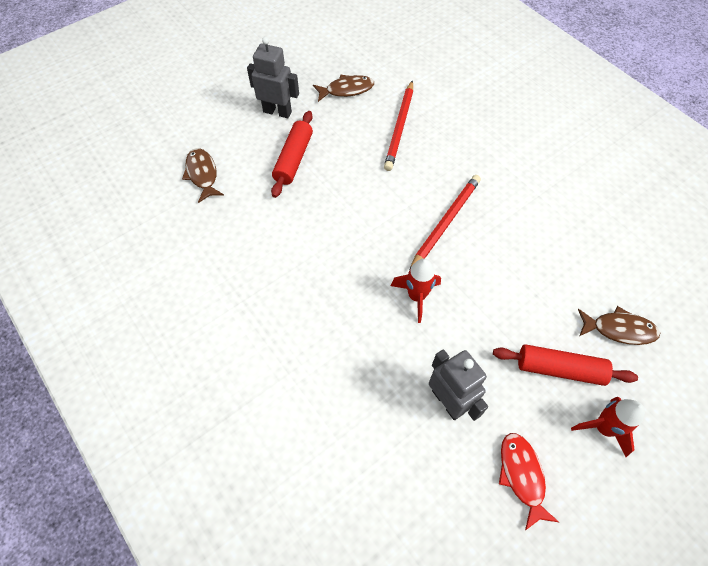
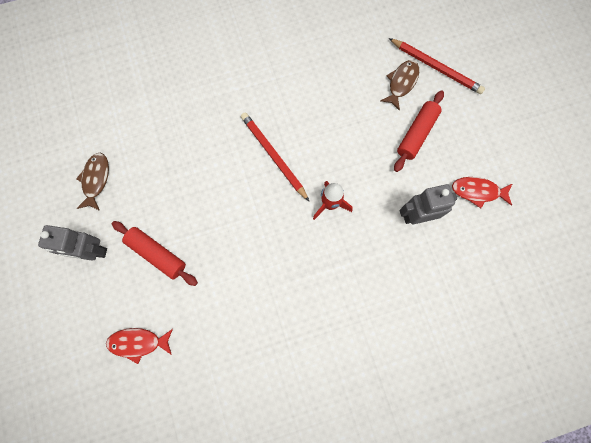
camera: 70 degrees left, 15 degrees up
(202, 174) = (138, 343): brown fish -> red fish
(277, 112) = (93, 251): grey robot -> grey robot turned 120 degrees counterclockwise
(400, 127) = (162, 151): red pencil -> red pencil (436, 67)
(603, 428) = (462, 128): red rocket -> none

